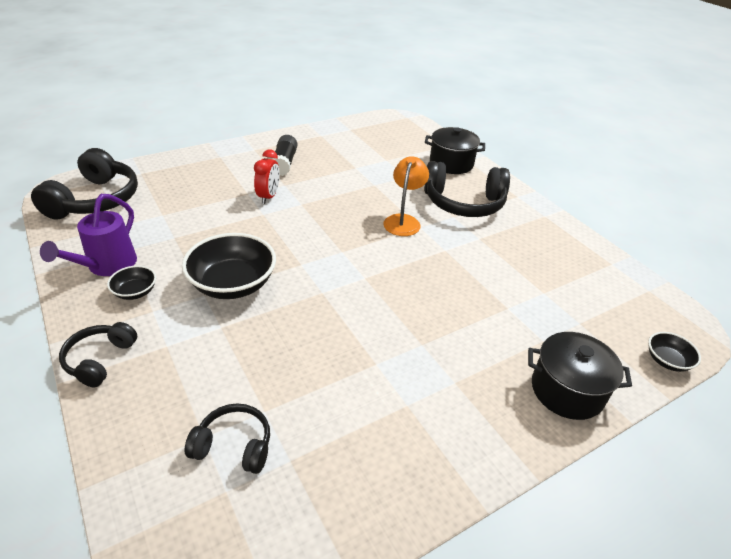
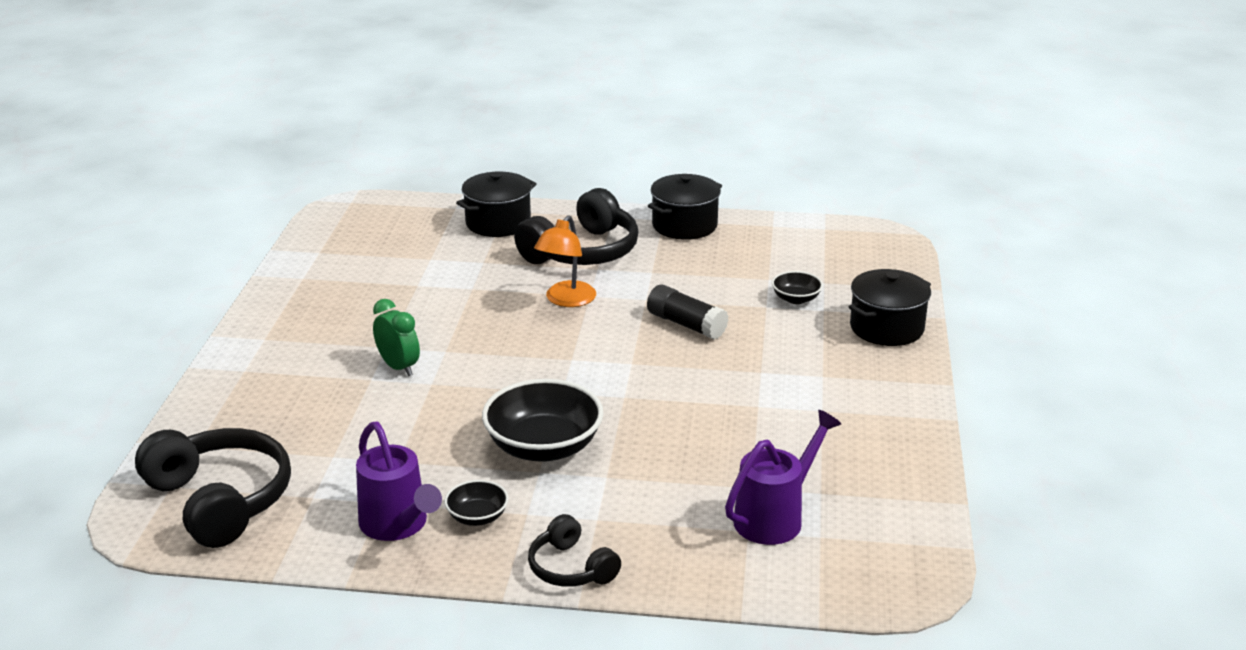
camera: 50 degrees left, 10 degrees down
(234, 446) = (775, 517): black headphones -> purple watering can
(268, 197) = (398, 367): red clock -> green clock
(284, 163) = (334, 329): black glue stick -> black glue stick (686, 324)
(403, 221) = (566, 300): orange lamp -> orange lamp turned 120 degrees counterclockwise
(551, 227) = (684, 225): none -> black pot
(667, 361) = (905, 268): black bowl -> black bowl (796, 299)

